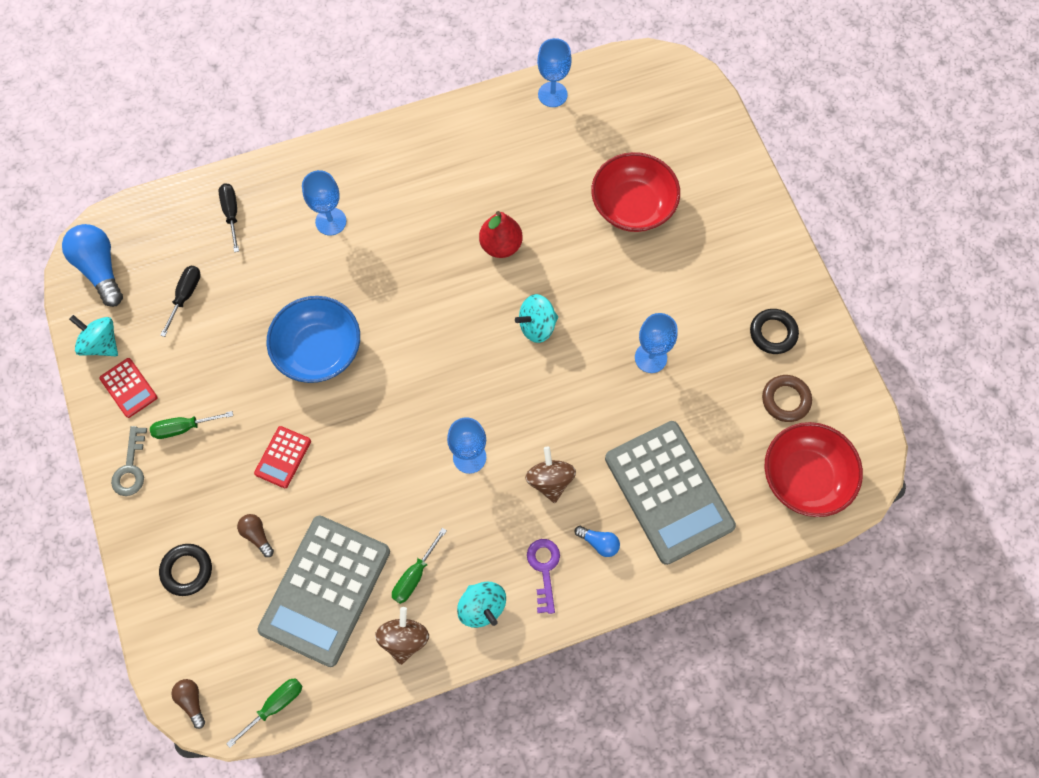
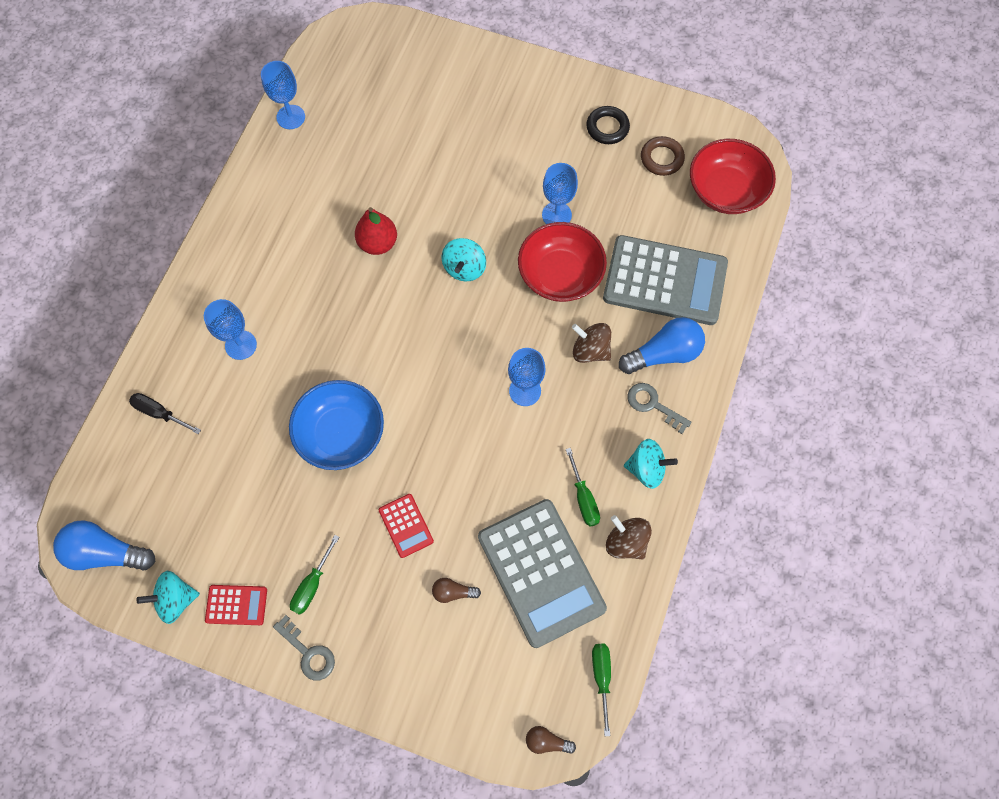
camera: 50 degrees left, 0 degrees up
(185, 296) = (198, 501): black screwdriver -> none
(187, 570) = (435, 669): black ring -> none
(544, 569) = (653, 405): purple key -> grey key
(599, 543) = (663, 354): blue light bulb -> blue light bulb, size x1.99
(632, 206) = (431, 136): red bowl -> red bowl (560, 274)

